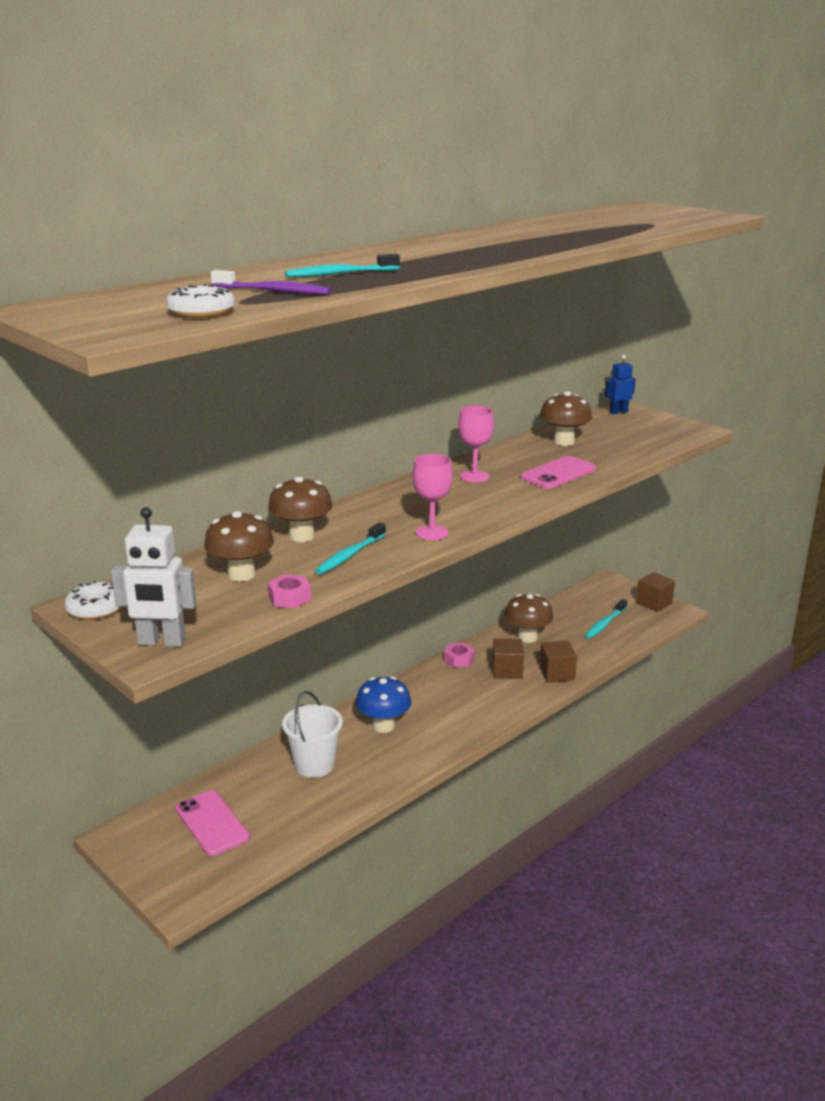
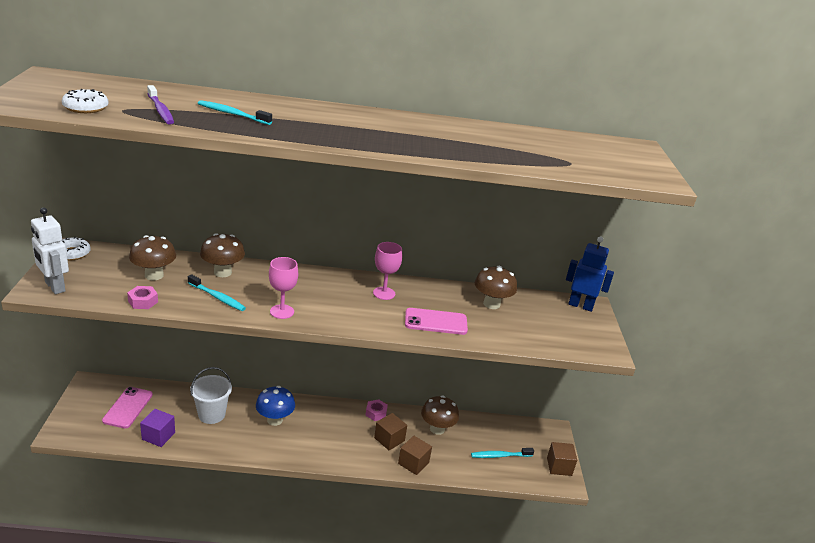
camera: 40 degrees right, 5 degrees up
(297, 820) = (158, 436): none -> purple cube
(350, 555) = (217, 297): turquoise toothbrush -> turquoise toothbrush turned 135 degrees counterclockwise
(618, 412) = (580, 305): blue robot -> blue robot, size x1.56

